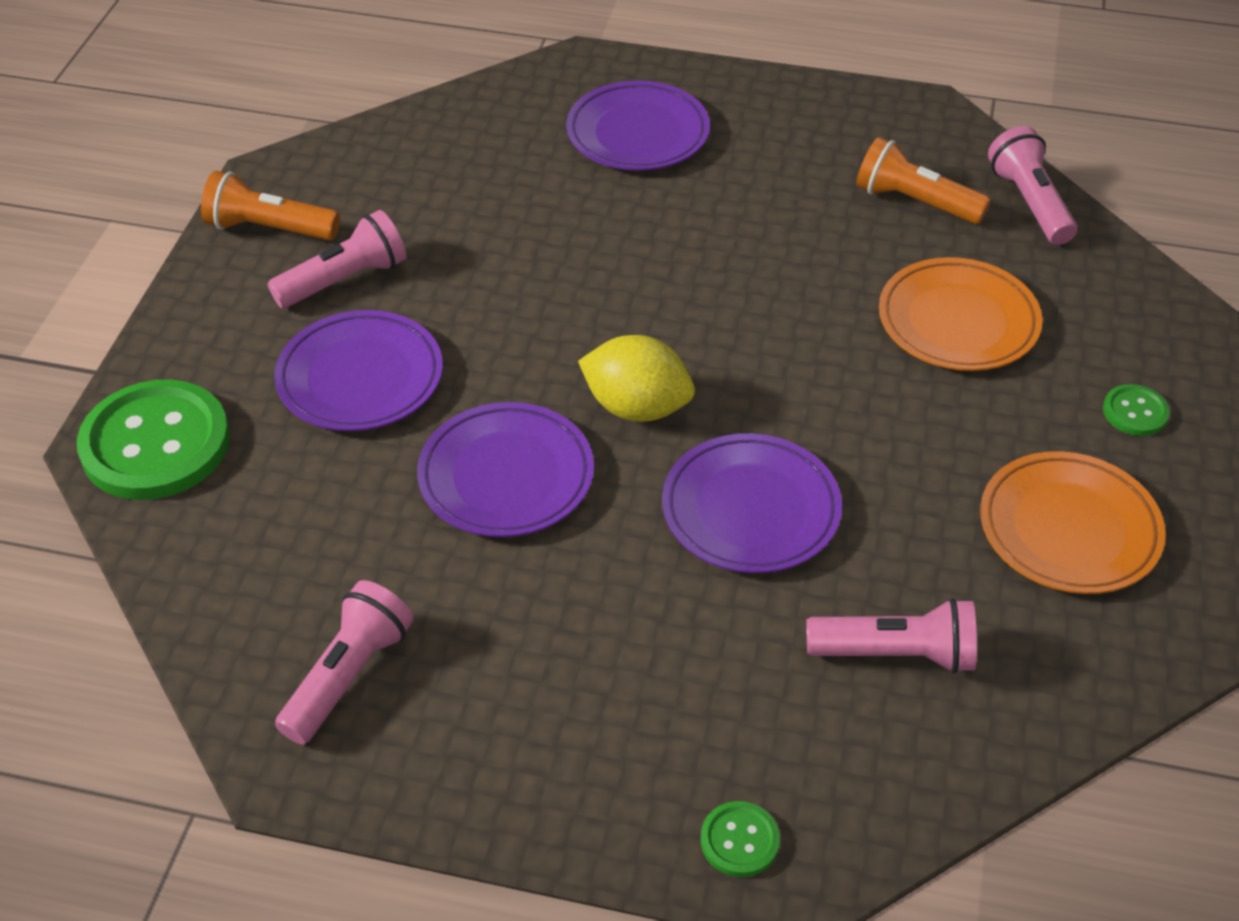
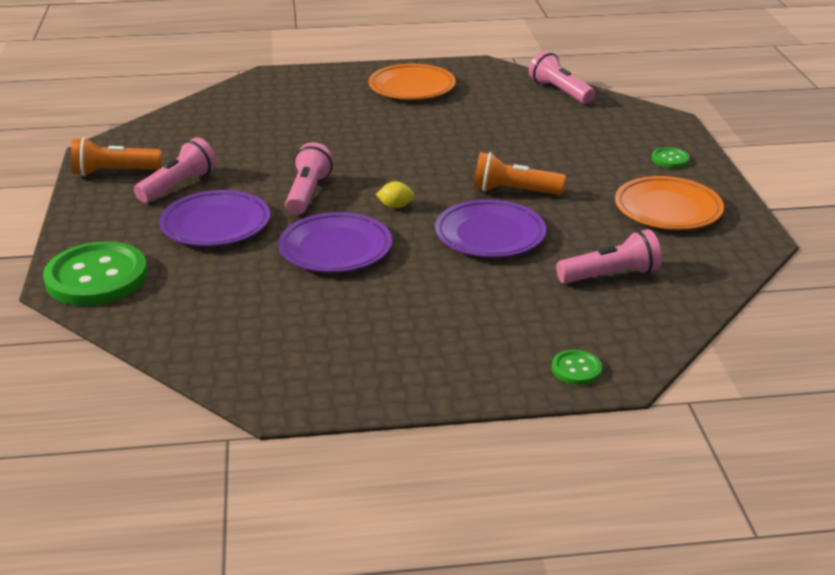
camera: 20 degrees left, 15 degrees down
(348, 676) = (292, 352): pink flashlight -> pink flashlight (308, 193)
(637, 407) = (395, 206): yellow lemon -> yellow lemon, size x0.50
(638, 133) = (321, 98): purple plate -> none
(915, 202) = (498, 100): orange flashlight -> orange flashlight (513, 191)
(958, 321) = (553, 142): orange plate -> orange plate (412, 87)

